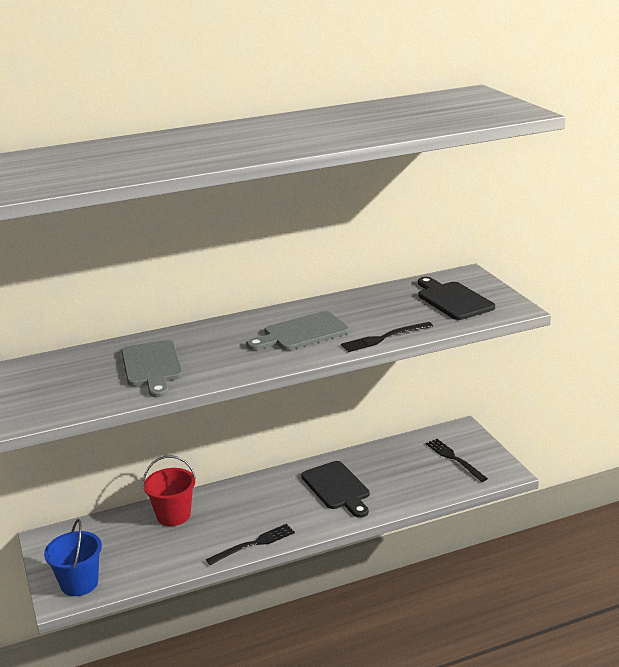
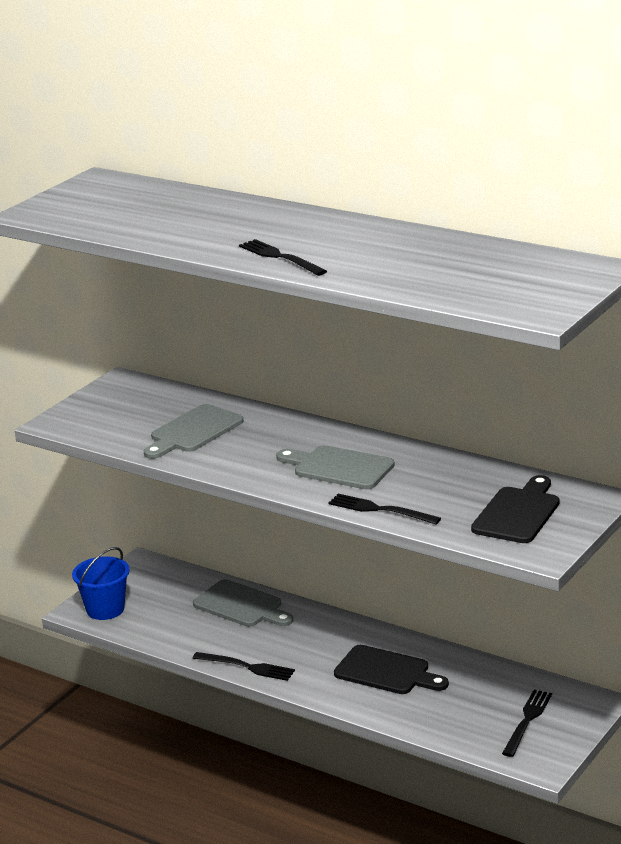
camera: 55 degrees right, 0 degrees up
(173, 515) = (241, 605): red bucket -> grey cutting board
(283, 146) = (280, 257): none -> black fork
(337, 488) = (386, 672): black cutting board -> black cutting board turned 90 degrees counterclockwise

